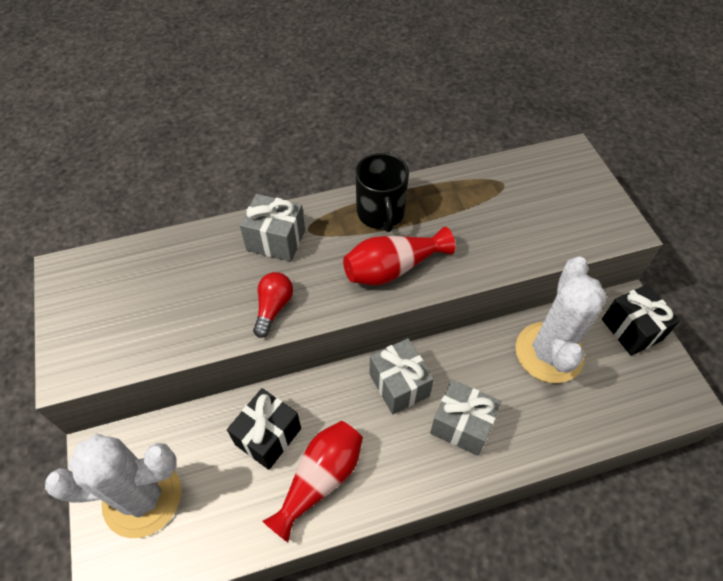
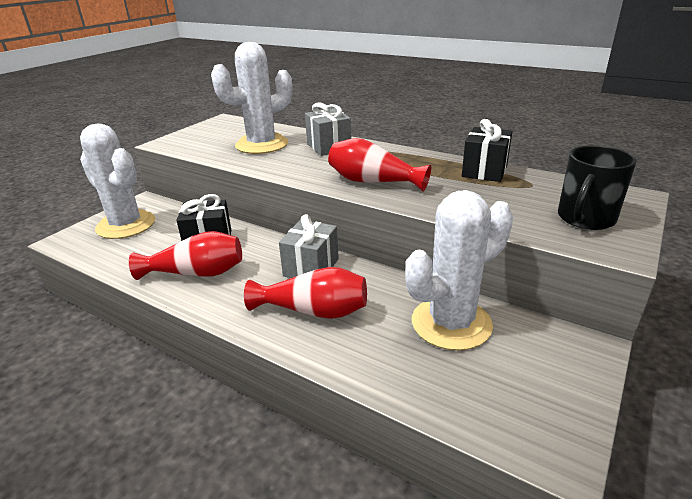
camera: 50 degrees right, 25 degrees down
(198, 287) = (261, 145): none -> white cactus
(273, 308) = (279, 165): red light bulb -> none
(380, 213) = (409, 161): black mug -> black mug (585, 218)
(461, 425) = (314, 311): grey gift -> red vase
(631, 329) = (565, 363): black gift -> black gift (484, 171)

